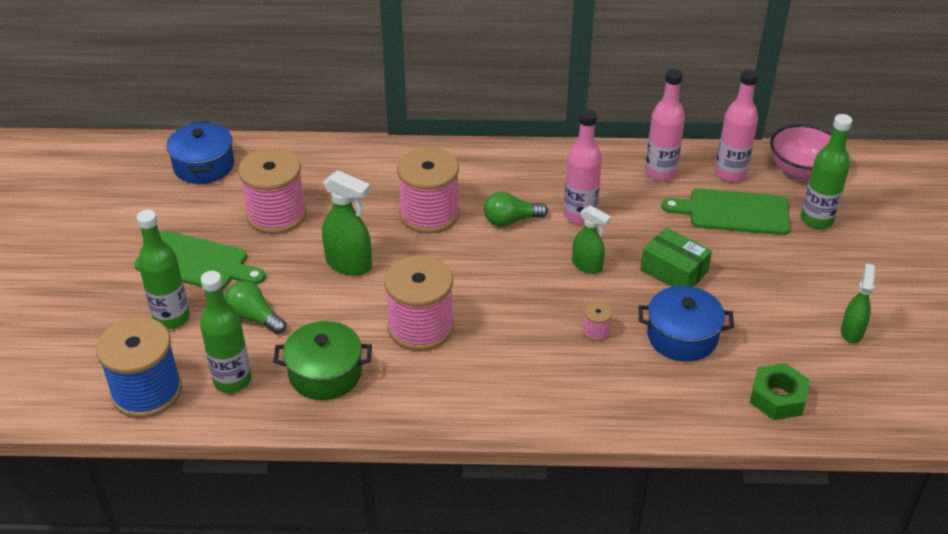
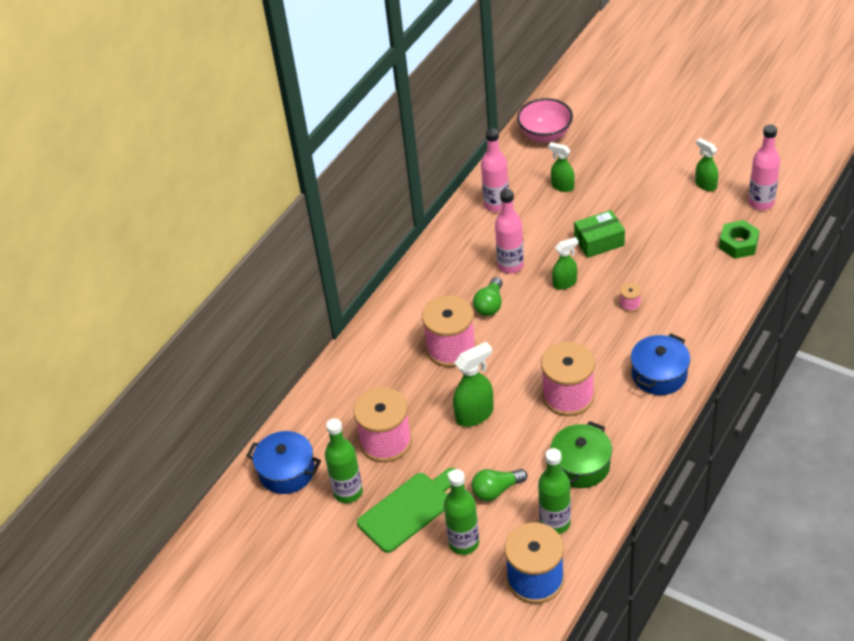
camera: 55 degrees left, 5 degrees up
(682, 336) = (661, 264): blue pot -> blue pot (659, 374)
(730, 174) = (523, 170): pink bottle -> pink bottle (761, 202)
(733, 212) = (562, 186): green cutting board -> green spray bottle
(817, 220) = (597, 151): green bottle -> green bottle (348, 492)

